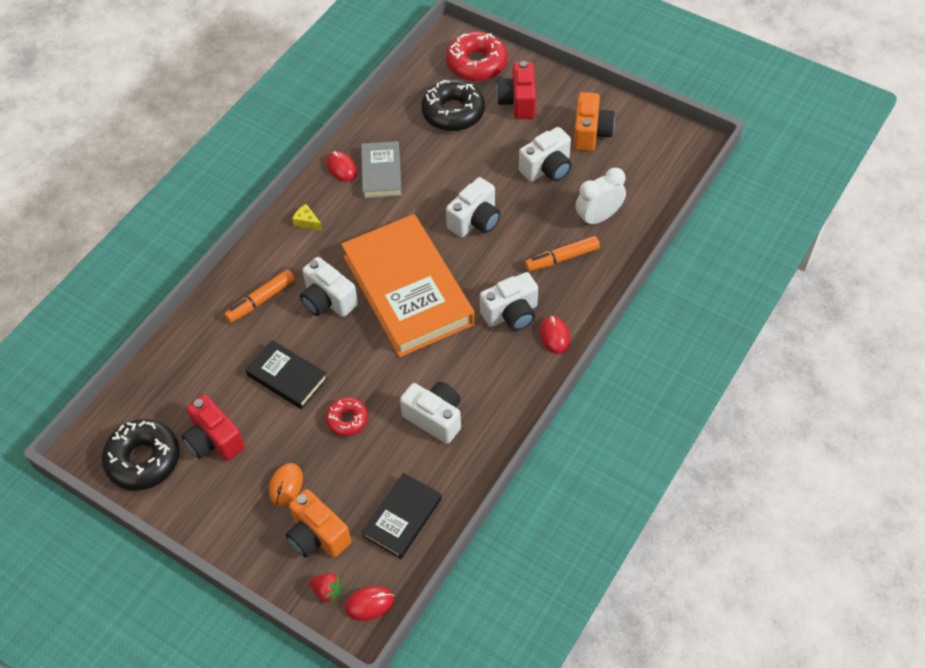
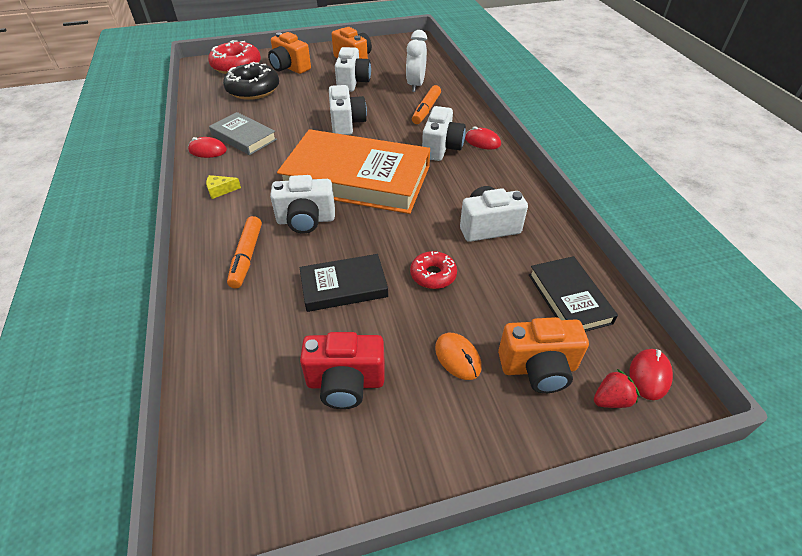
camera: 50 degrees left, 10 degrees down
(143, 459) = (293, 466): black donut -> none
(518, 102) = (289, 68): red camera -> orange camera

